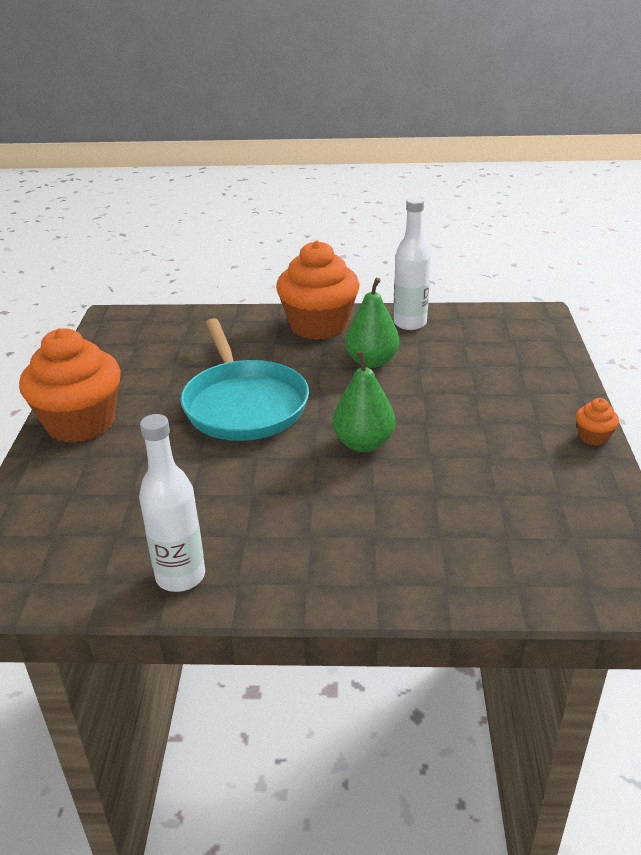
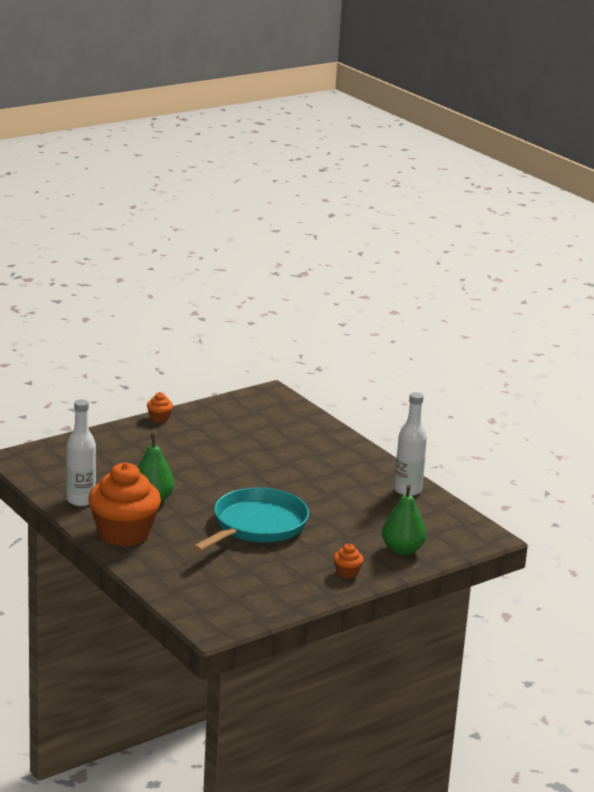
camera: 130 degrees left, 10 degrees down
(80, 423) = (347, 573): orange cupcake -> orange cupcake, size x0.41
(363, 443) = (247, 477): green pear -> green pear (402, 550)

